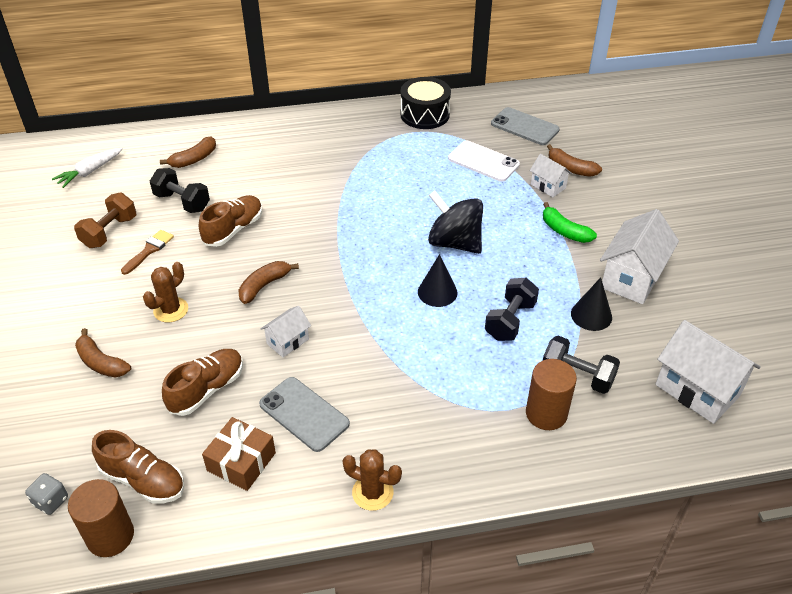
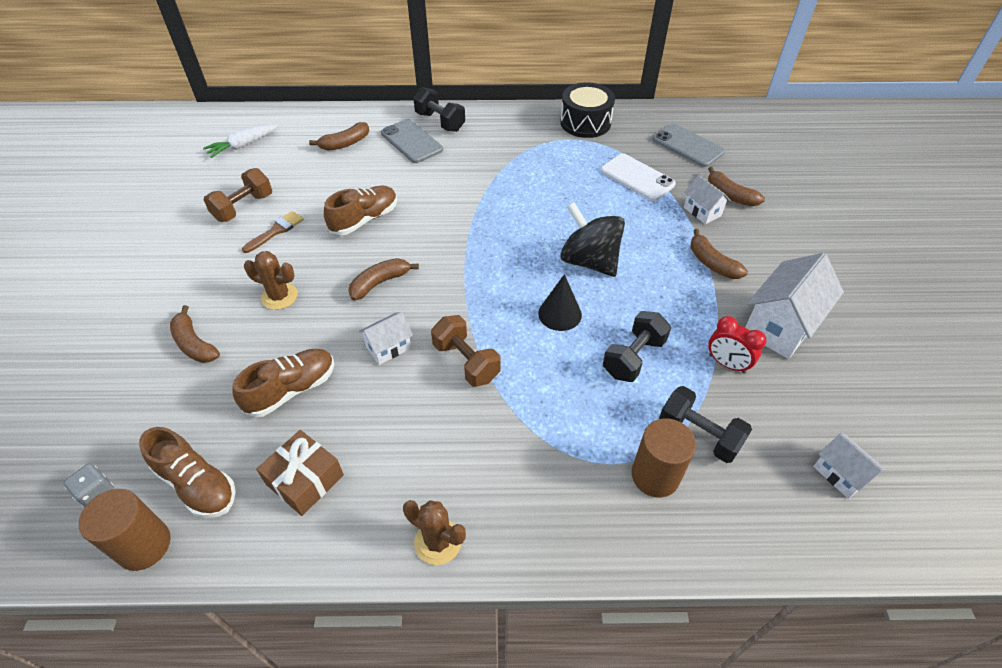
camera: 10 degrees right, 5 degrees up
(171, 310) = (279, 296): brown cactus -> brown cactus turned 60 degrees clockwise
(182, 202) = (322, 185): black dumbbell -> black dumbbell (440, 122)
(304, 414) = (385, 434): grey phone -> grey phone (411, 141)
(362, 344) = (466, 362): none -> brown dumbbell
(564, 231) = (711, 263): green banana -> brown banana
(591, 315) = (727, 364): black cone -> red clock
(697, 390) = (840, 474): white house -> white house, size x0.54

